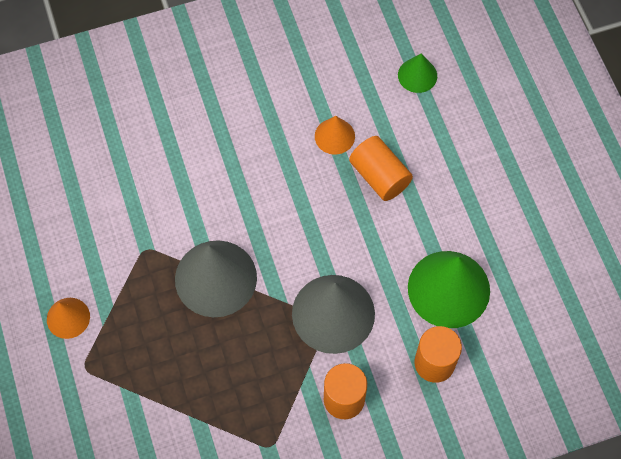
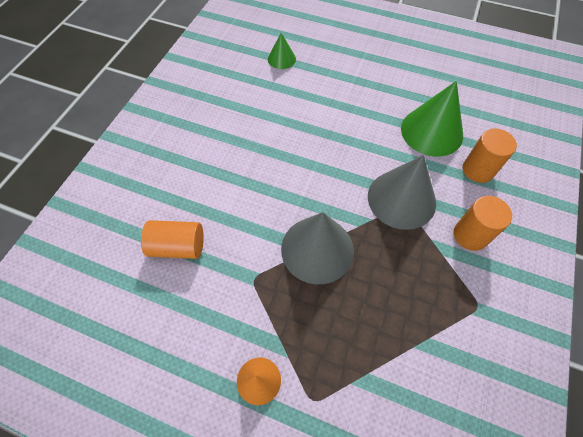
camera: 50 degrees left, 5 degrees down
(334, 136) = (279, 118): orange cone -> none
(379, 176) = (328, 115): orange cylinder -> orange cylinder (178, 246)

